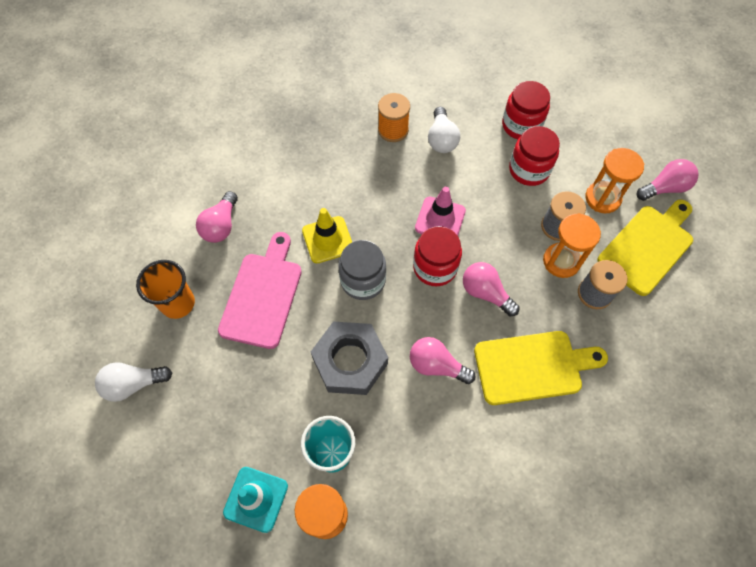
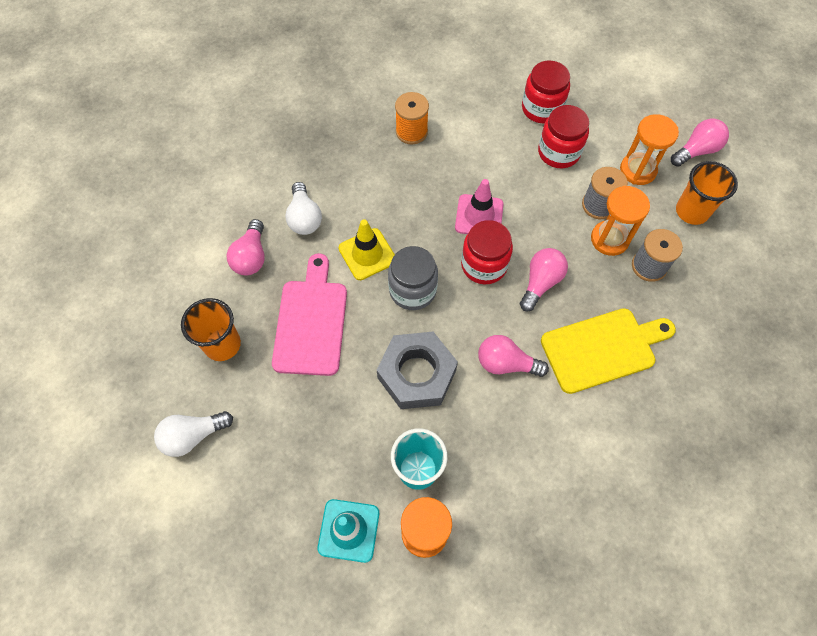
camera: 10 degrees left, 0 degrees up
(441, 139) = (463, 134): white light bulb -> white light bulb (304, 218)
(485, 293) = (540, 283): pink light bulb -> pink light bulb turned 90 degrees clockwise
(648, 246) = (691, 211): yellow cutting board -> orange cup

